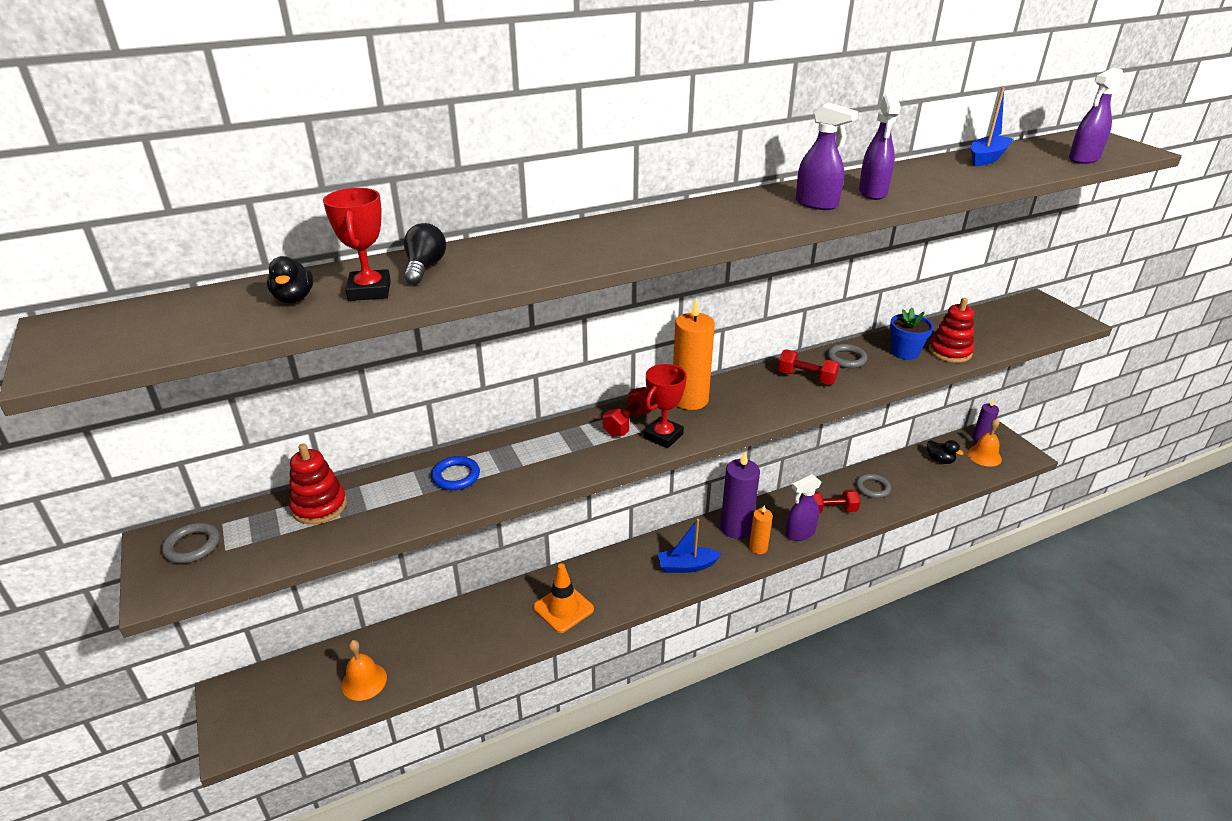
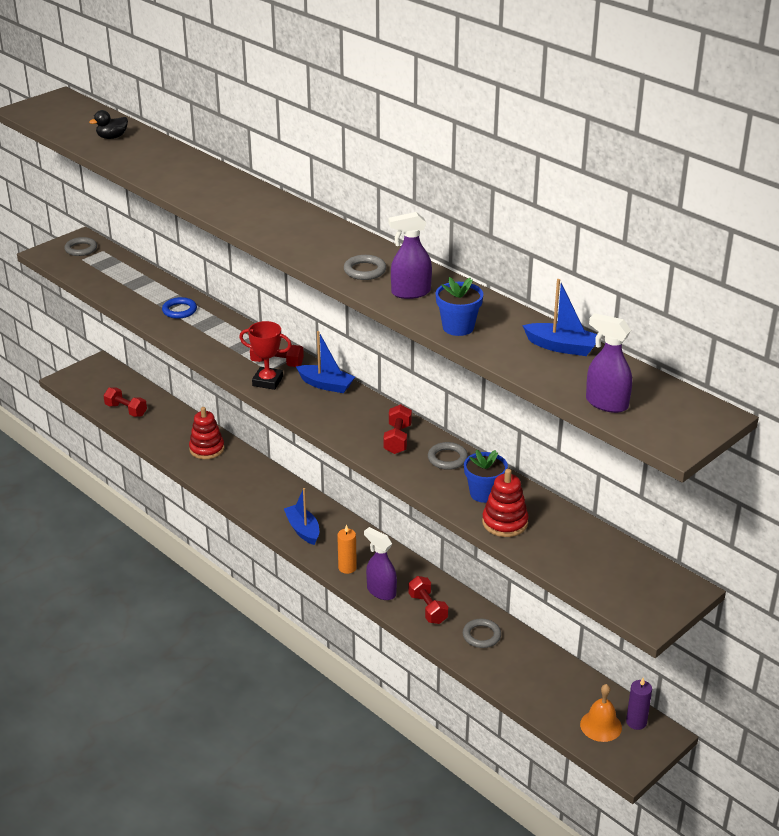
camera: 70 degrees right, 0 degrees up
(319, 506) = (130, 274): red stacking toy -> red stacking toy (207, 449)
(364, 681) = (126, 410): orange bell -> red dumbbell
(369, 291) = (130, 153): red trophy -> none
(424, 268) = (168, 159): black light bulb -> none
(563, 608) = (226, 476): orange traffic cone -> none
(690, 400) = (326, 385): orange candle -> blue boat
(736, 528) = (367, 550): purple candle -> none
(817, 204) = (365, 270): purple spray bottle -> grey ring
(940, 460) = (567, 687): black duck -> none
(948, 185) = (458, 327): none -> blue flower pot

